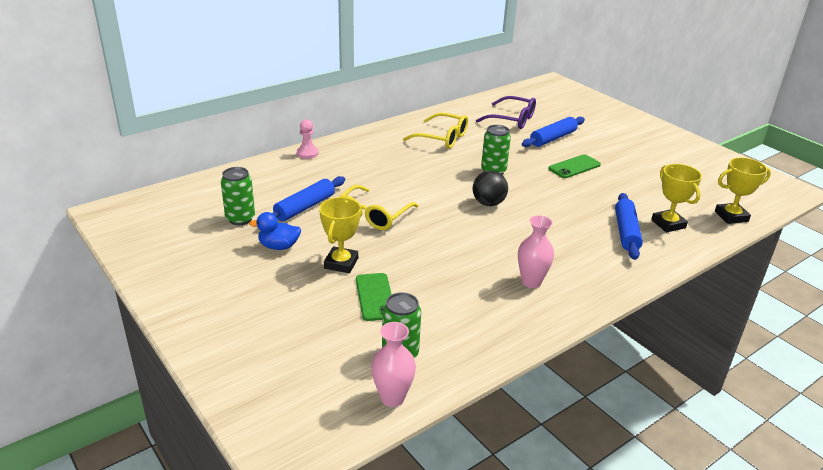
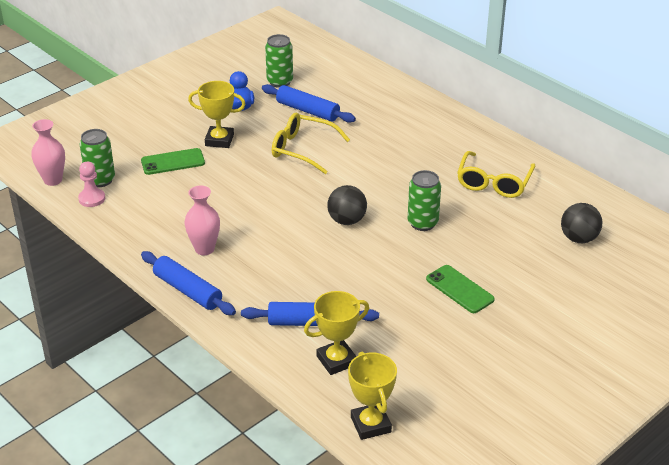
camera: 85 degrees right, 5 degrees up
(307, 153) = (416, 98): pink pawn -> pink pawn (92, 199)
(513, 120) = (579, 238): purple glasses -> black ball
(553, 138) = (536, 273): blue rolling pin -> blue rolling pin (187, 290)

